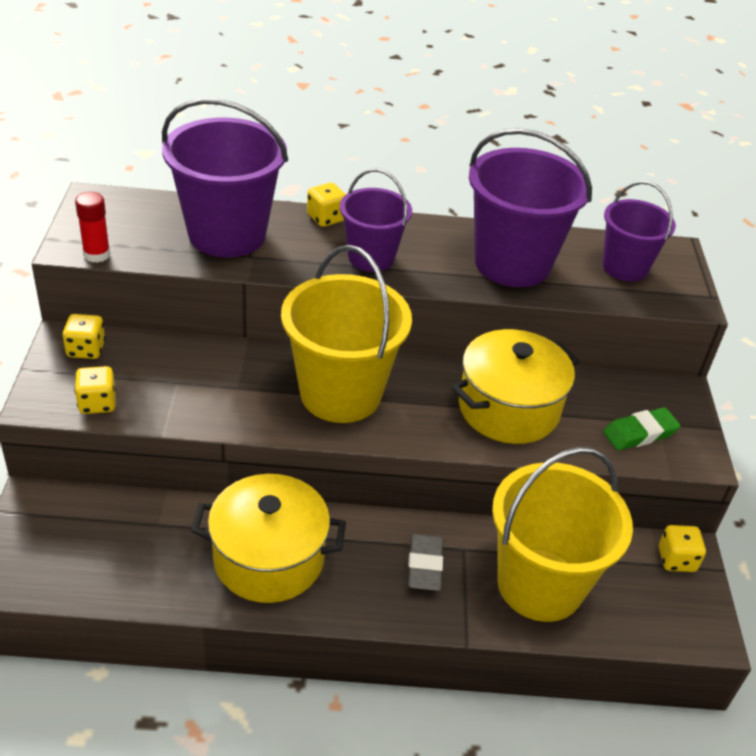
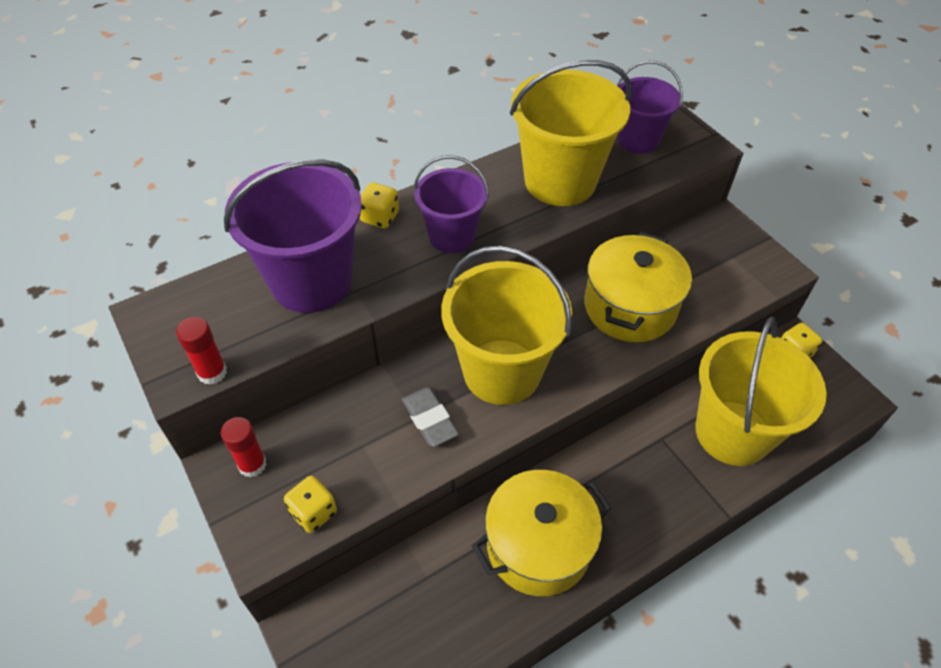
camera: 30 degrees left, 10 degrees up
(86, 349) = (252, 464): yellow dice -> red glue stick
(424, 566) = (649, 471): grey eraser -> grey eraser (429, 420)
(512, 263) = (560, 181): purple bucket -> yellow bucket
(639, 433) = (729, 273): green eraser -> none

